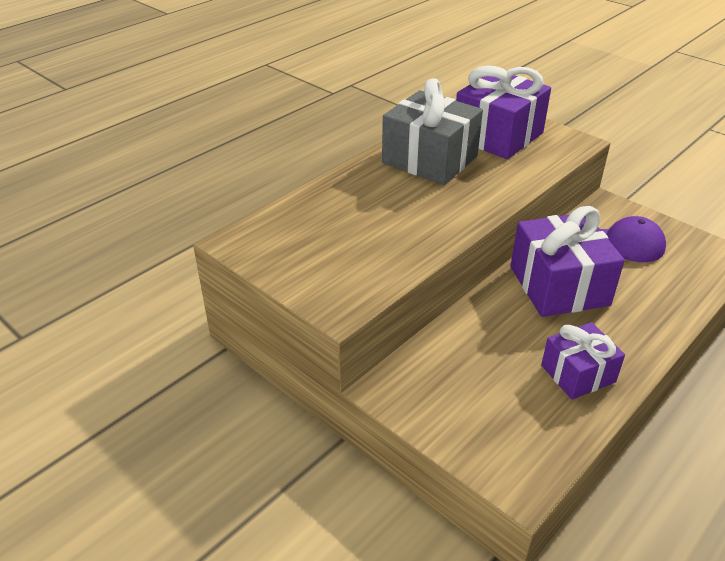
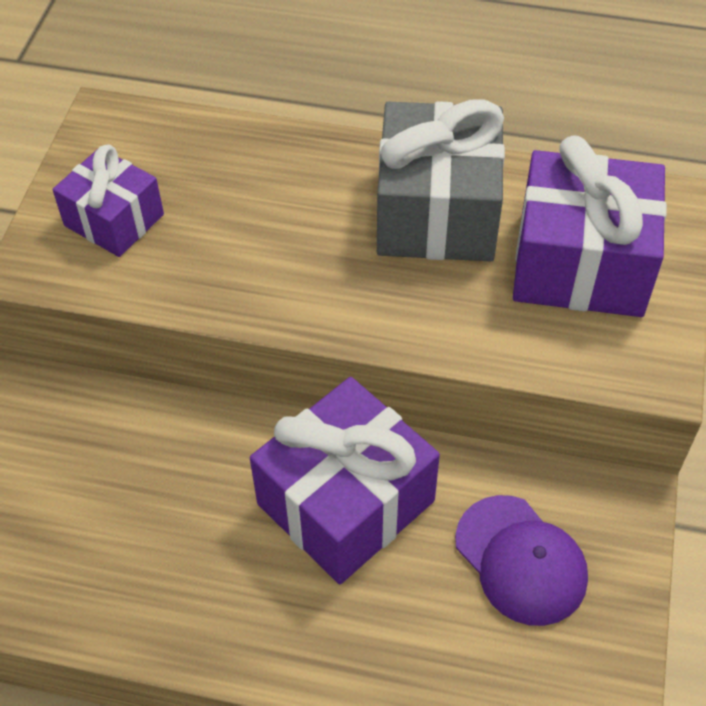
camera: 60 degrees right, 15 degrees up
(578, 374) = (161, 586): purple gift -> purple gift (114, 220)

